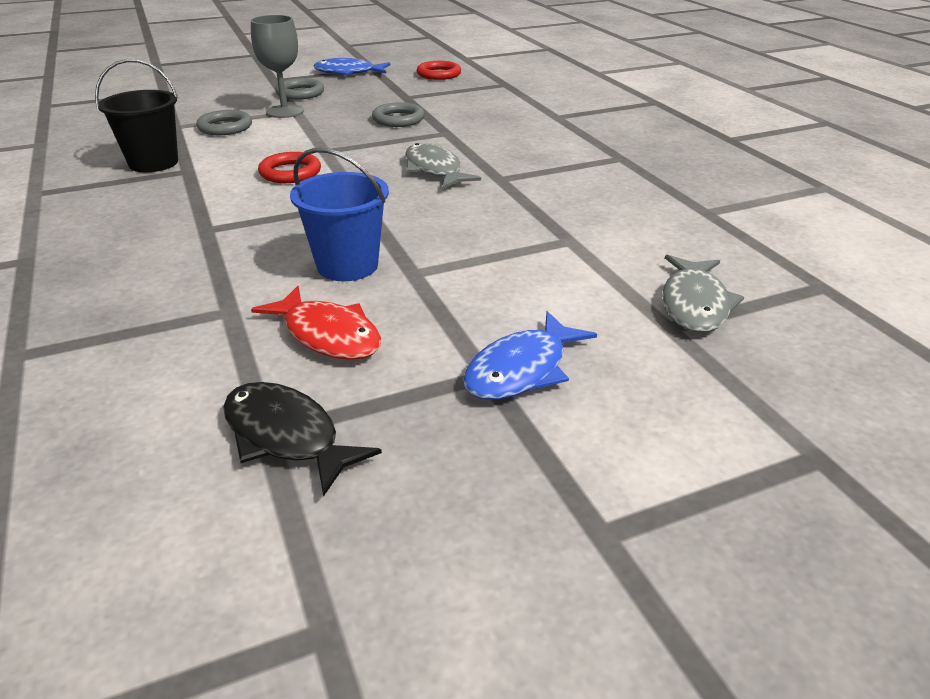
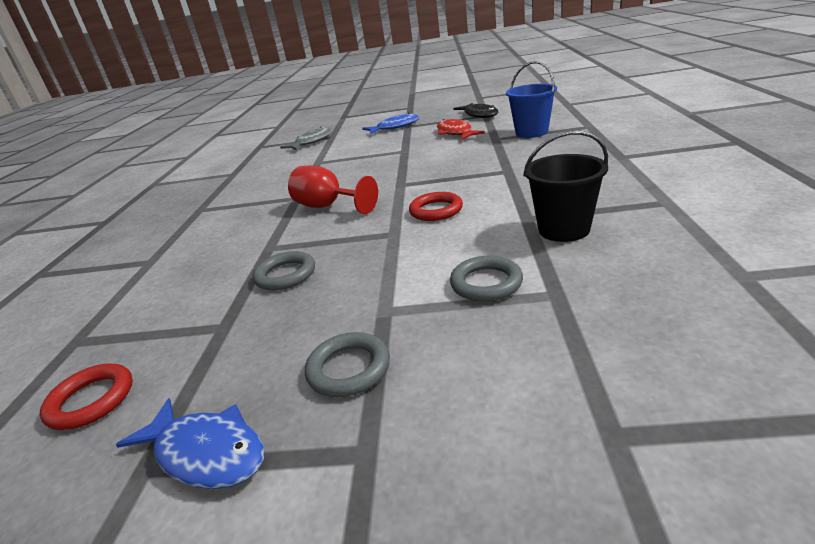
camera: 150 degrees left, 5 degrees down
(285, 111) = (399, 311): grey goblet -> none
(347, 265) = (432, 153): blue bucket -> blue bucket (531, 132)
(435, 170) = (328, 206): grey fish -> red goblet

